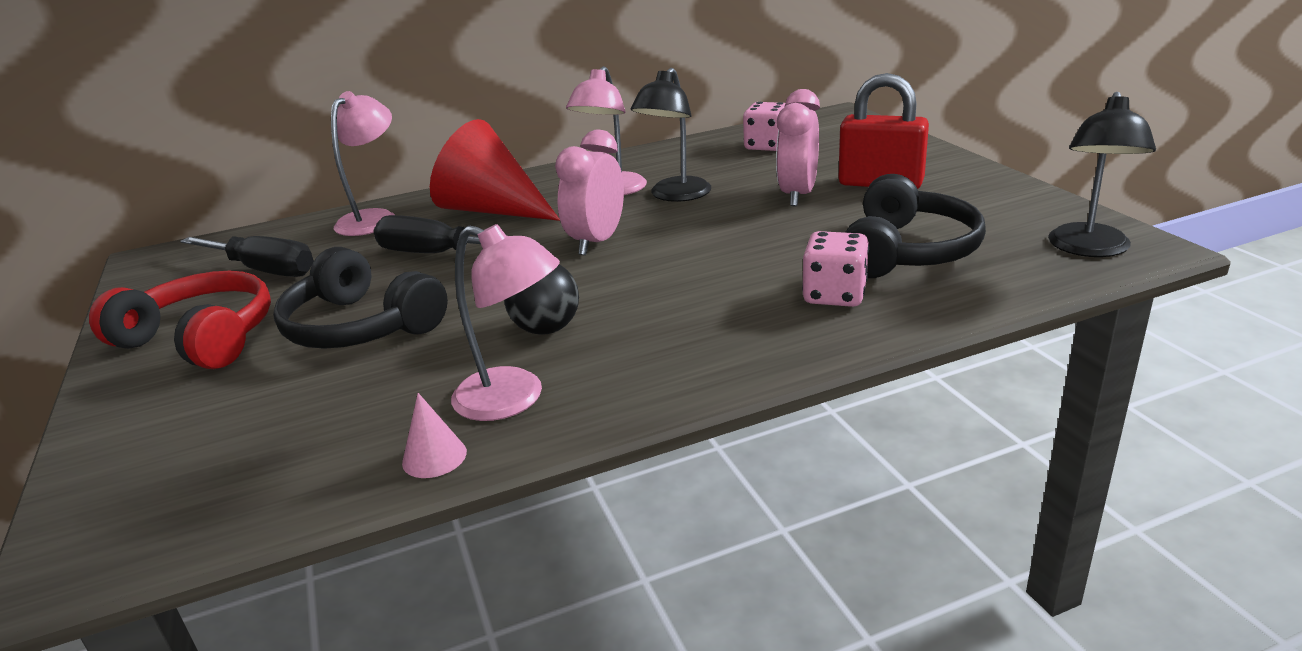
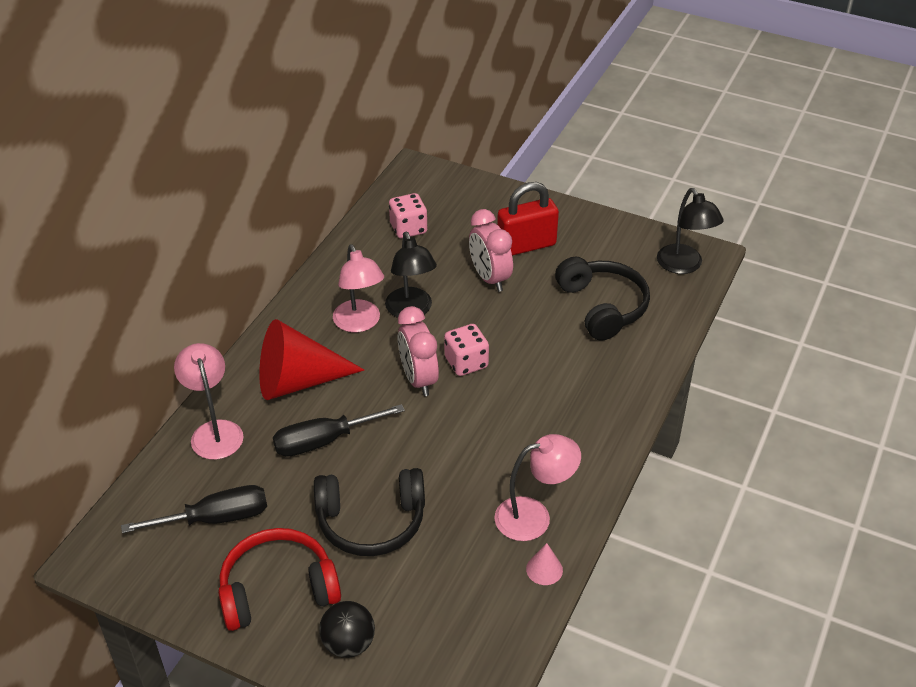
camera: 45 degrees left, 15 degrees up
(546, 329) = (485, 463): black ball -> black ball (348, 644)
(834, 295) = (602, 360): pink dice -> pink dice (466, 362)

